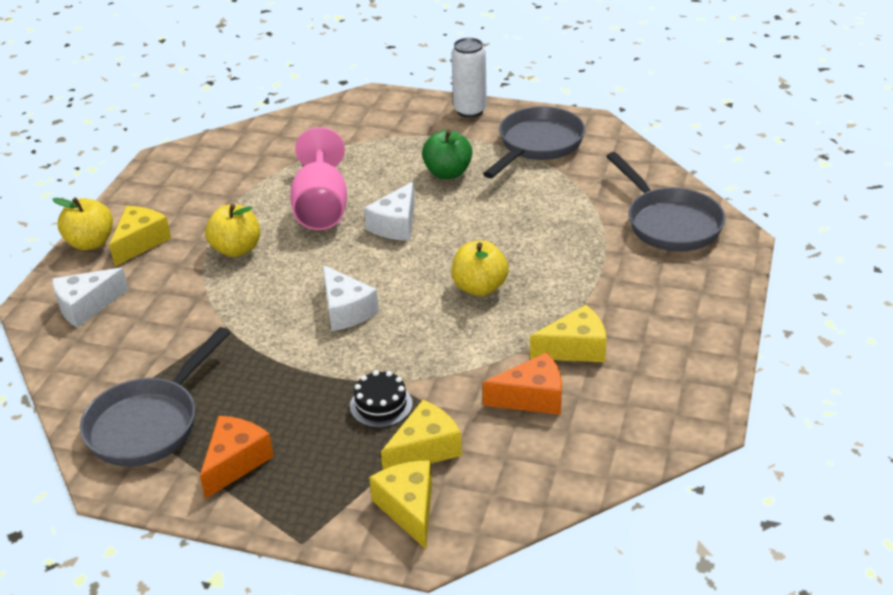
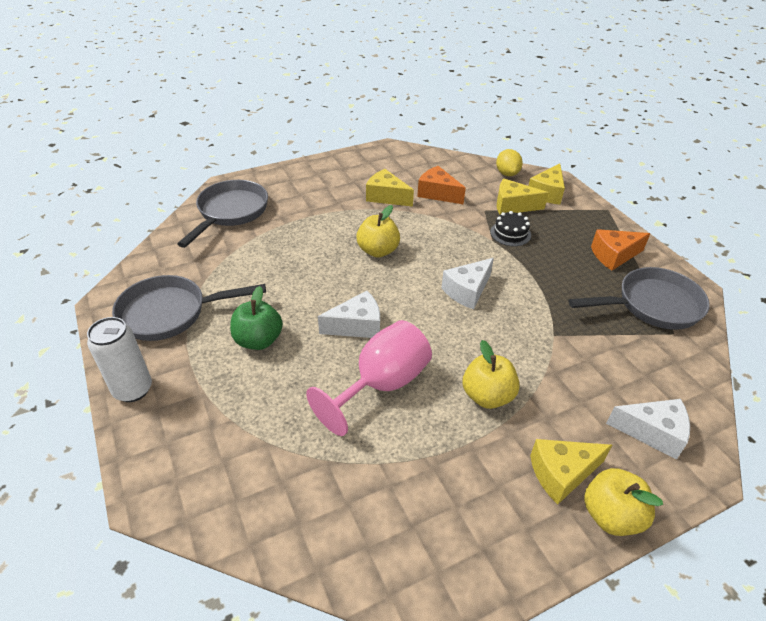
camera: 135 degrees left, 5 degrees up
(346, 310) = (467, 291): white cheese -> white cheese turned 150 degrees counterclockwise
(501, 504) = (507, 173): none -> yellow lemon

